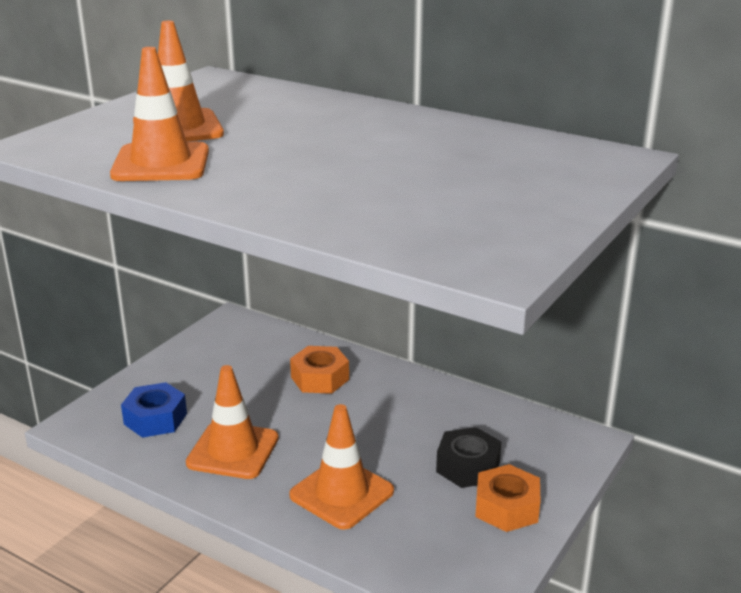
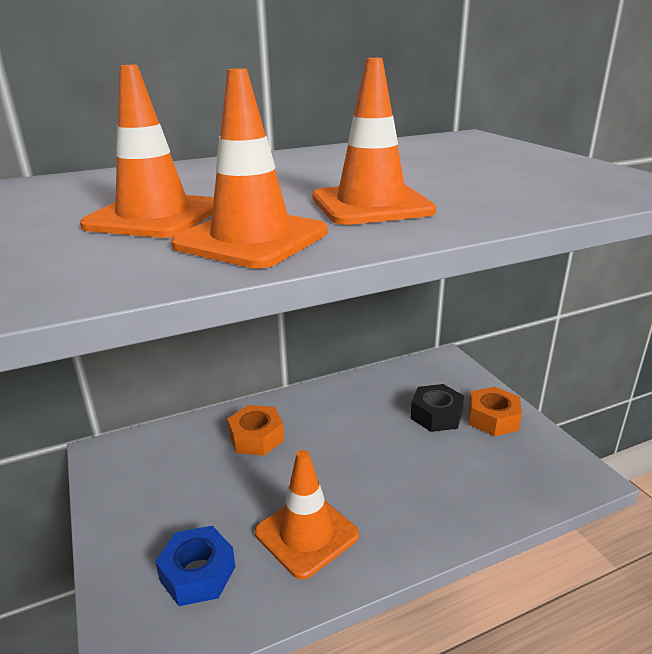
camera: 55 degrees left, 0 degrees up
(341, 493) = (421, 490): orange traffic cone -> orange traffic cone (371, 205)

